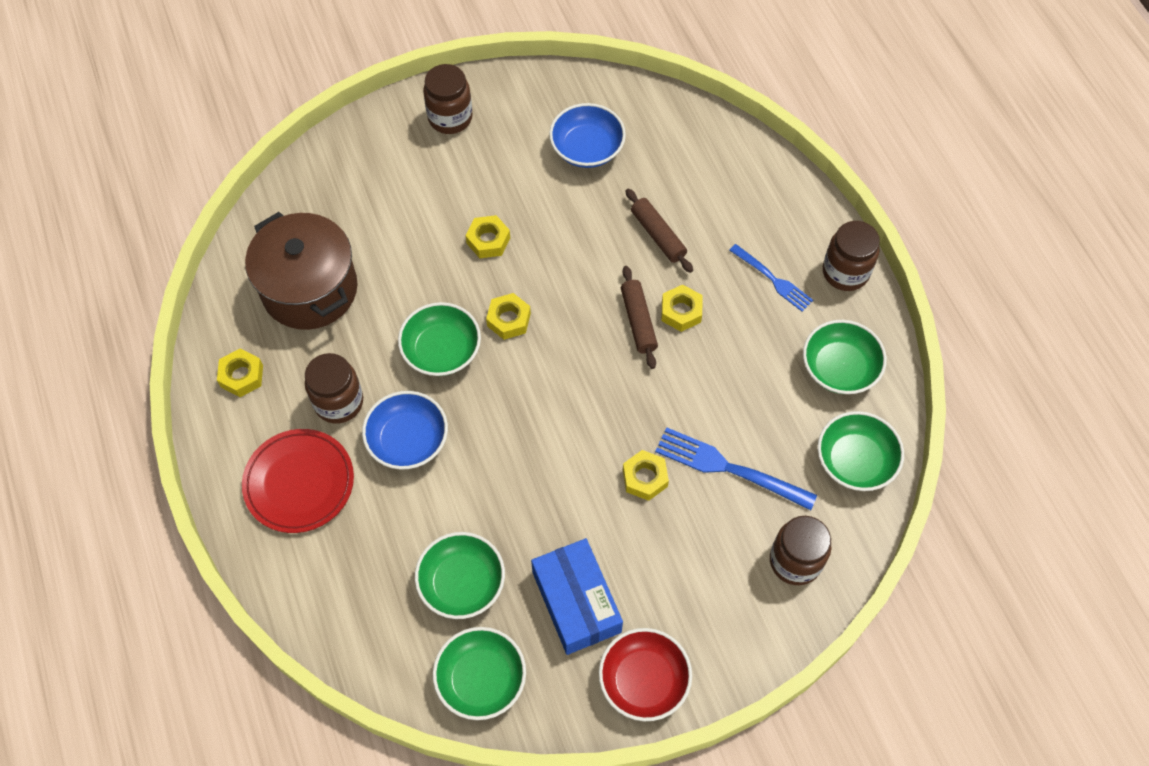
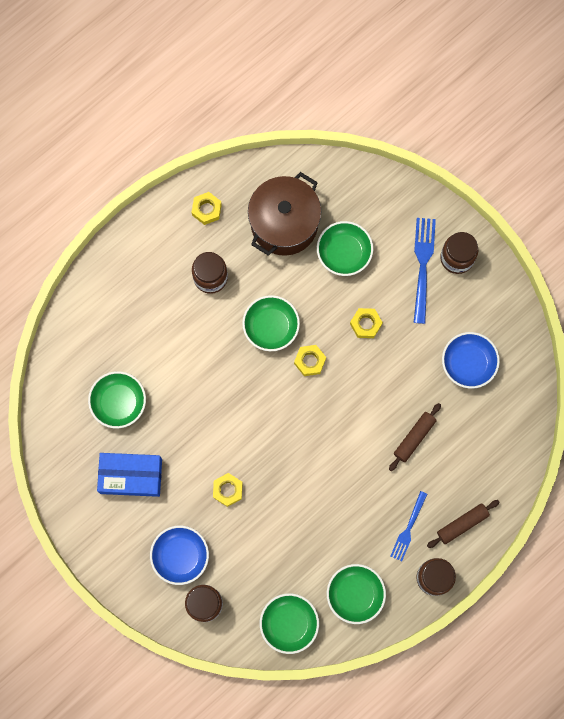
camera: 70 degrees right, 15 degrees up
(299, 483) = (148, 278): red plate -> none
(408, 440) = (200, 331): blue bowl -> blue bowl (180, 556)
(481, 679) = (64, 437): green bowl -> green bowl (344, 253)
(576, 602) = (131, 476): blue box -> blue box turned 45 degrees clockwise
(638, 321) = (341, 447): brown rolling pin -> brown rolling pin (462, 524)
(644, 680) = (96, 533): red bowl -> none
(681, 311) = (359, 473): yellow nut -> none
(729, 468) = (254, 542): blue fork -> blue fork (422, 266)

